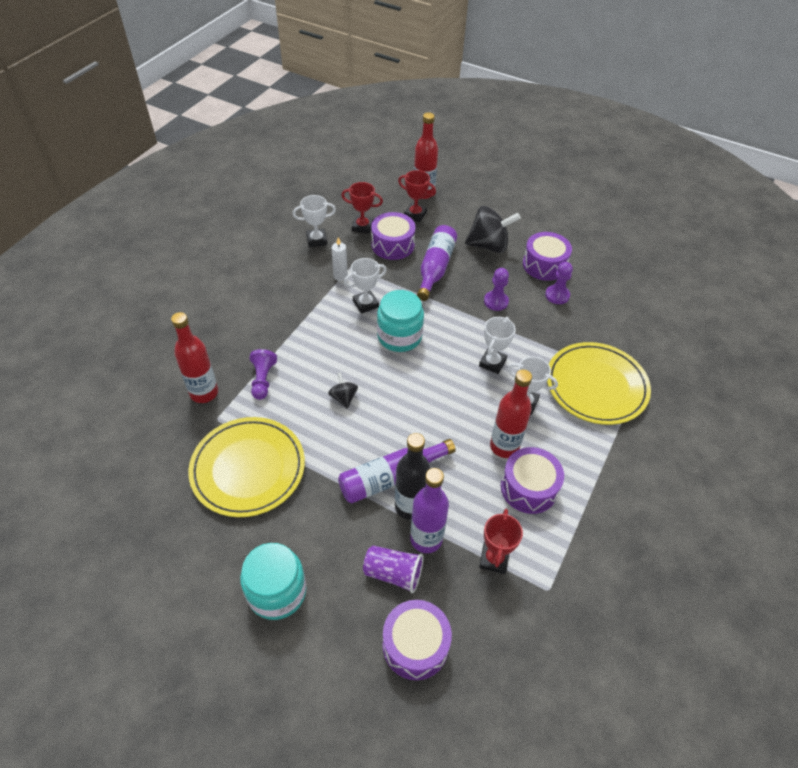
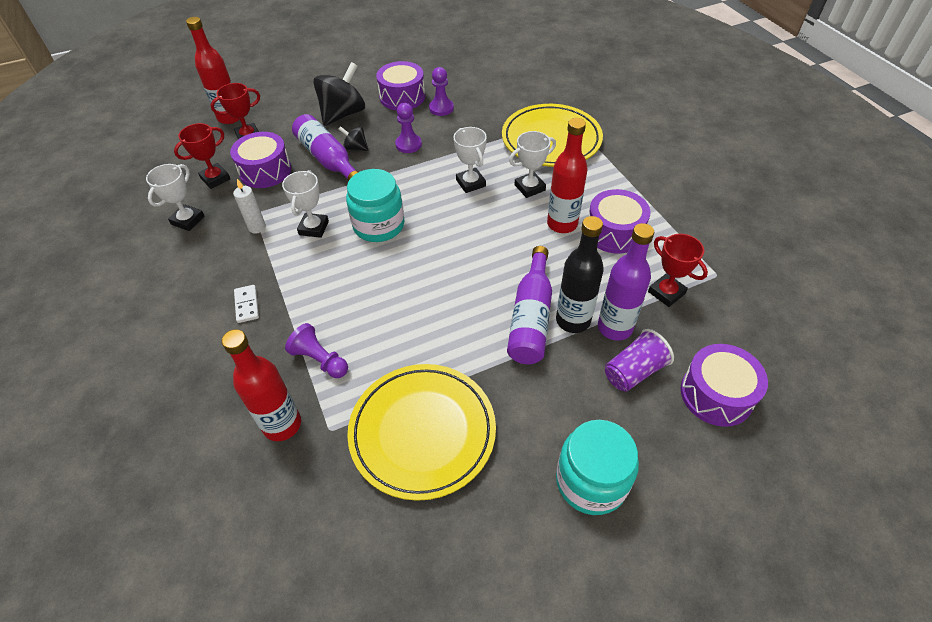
camera: 50 degrees left, 0 degrees up
(276, 315) = (247, 305): none -> white domino
(343, 397) = (408, 304): black spinning top -> black spinning top (355, 148)

